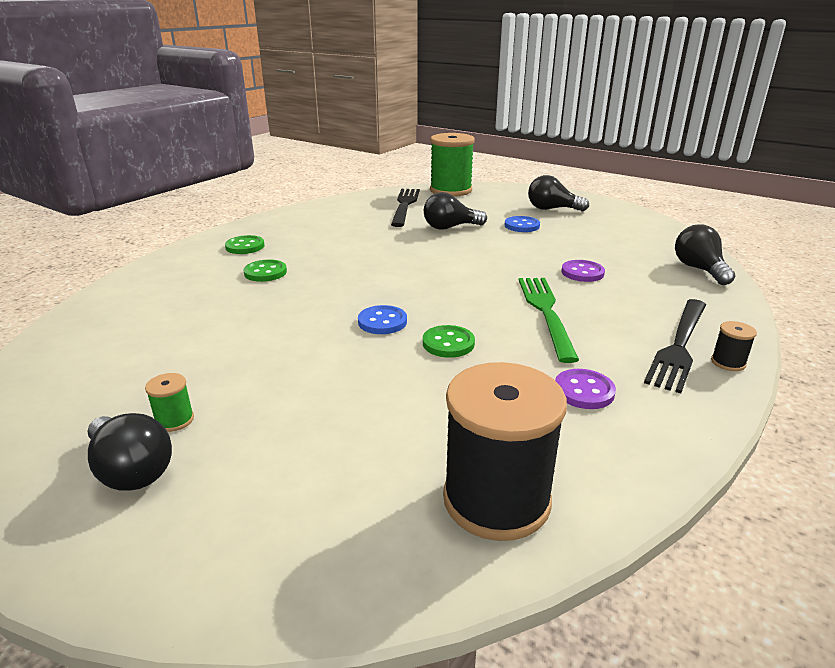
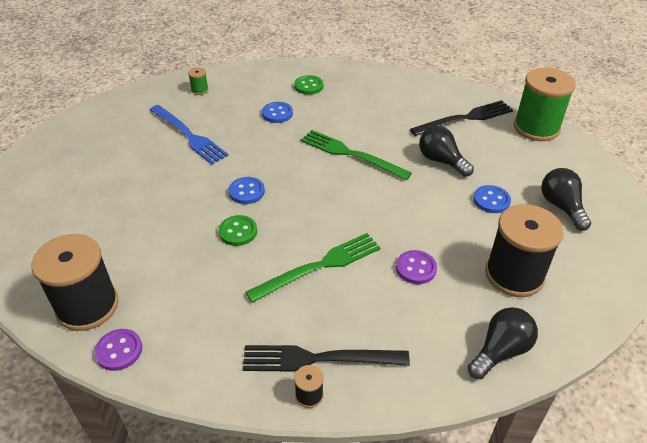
camera: 60 degrees right, 15 degrees up
(131, 470) = (60, 175): black light bulb -> none
(174, 420) = (101, 166): green spool -> green spool (199, 90)
(217, 333) = (189, 135): none -> blue fork
(265, 272) = (277, 113): green button -> blue button
(390, 257) = (350, 154): none -> green fork
(584, 391) = (216, 316): purple button -> purple button (119, 350)
(616, 242) = (514, 275): none -> black spool

